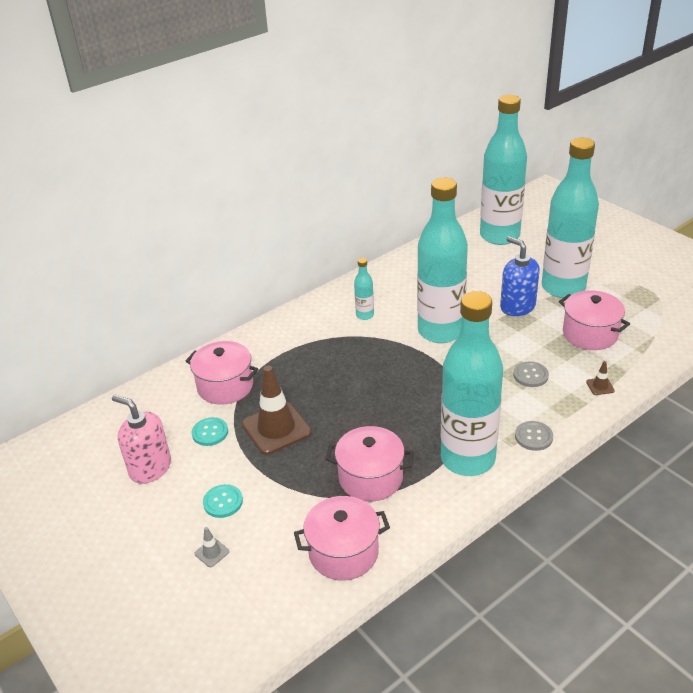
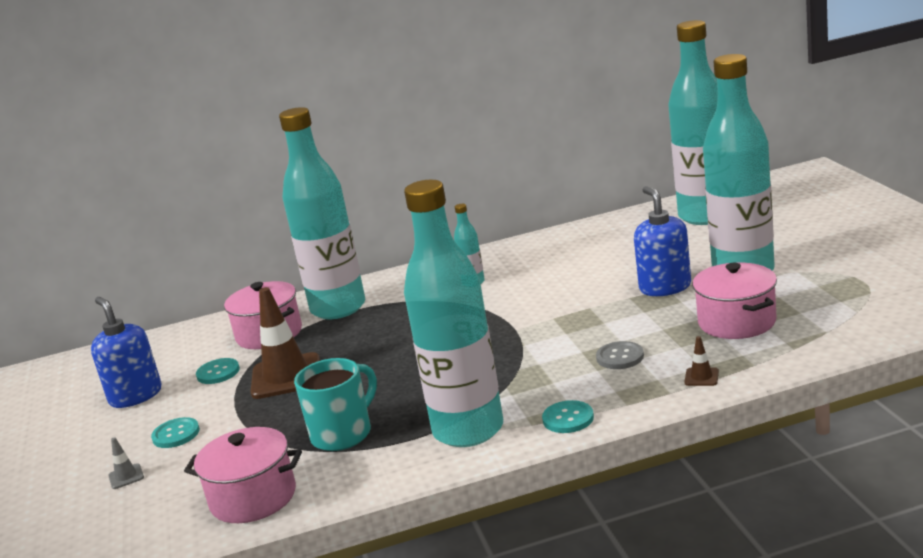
camera: 25 degrees right, 15 degrees down
(150, 468) = (135, 396): pink soap dispenser -> blue soap dispenser
(370, 478) = (343, 434): pink pot -> turquoise mug
(440, 331) = (547, 304): turquoise bottle -> turquoise bottle (338, 308)
(533, 437) = (568, 418): grey button -> turquoise button

